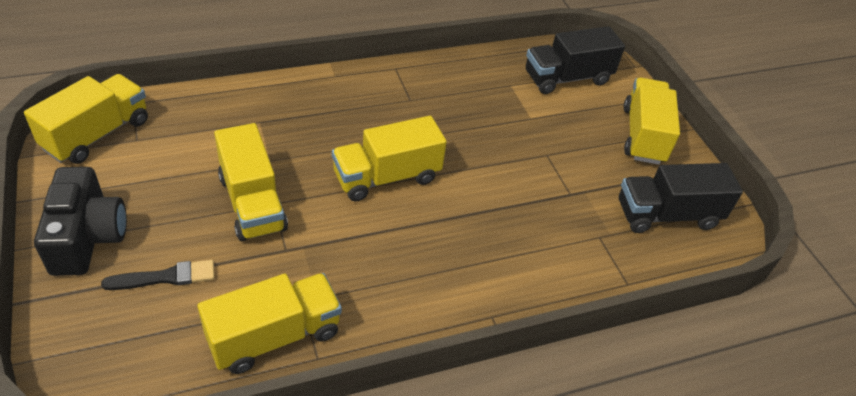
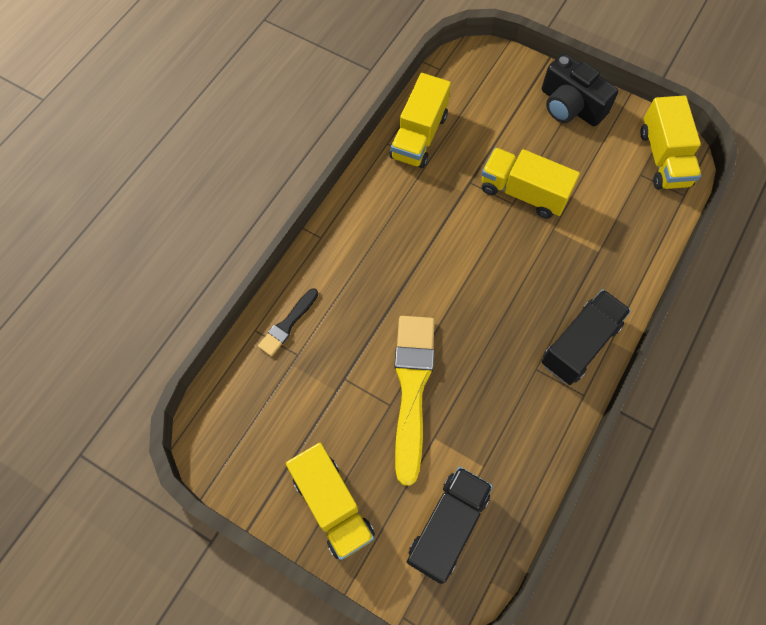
camera: 145 degrees right, 20 degrees up
(165, 277) = (506, 119): black brush -> black brush (288, 324)
(387, 177) = (473, 280): yellow truck -> none
(519, 151) = (412, 389): none -> yellow brush
(667, 215) = (262, 420): black truck -> black truck (580, 344)

